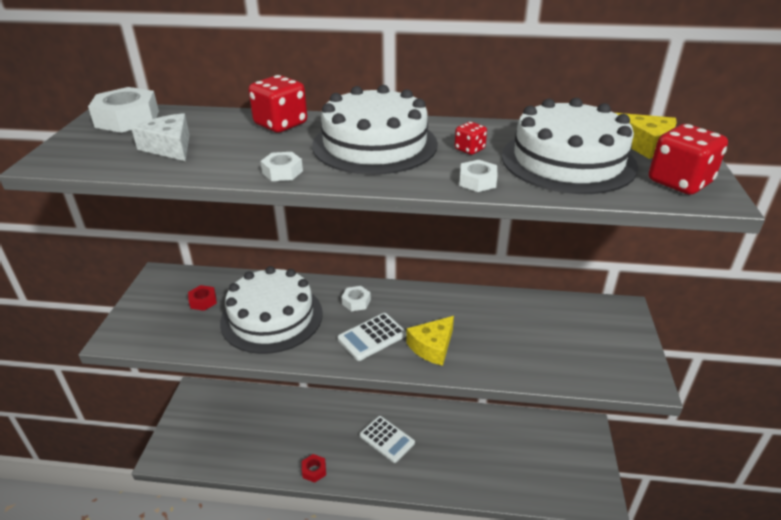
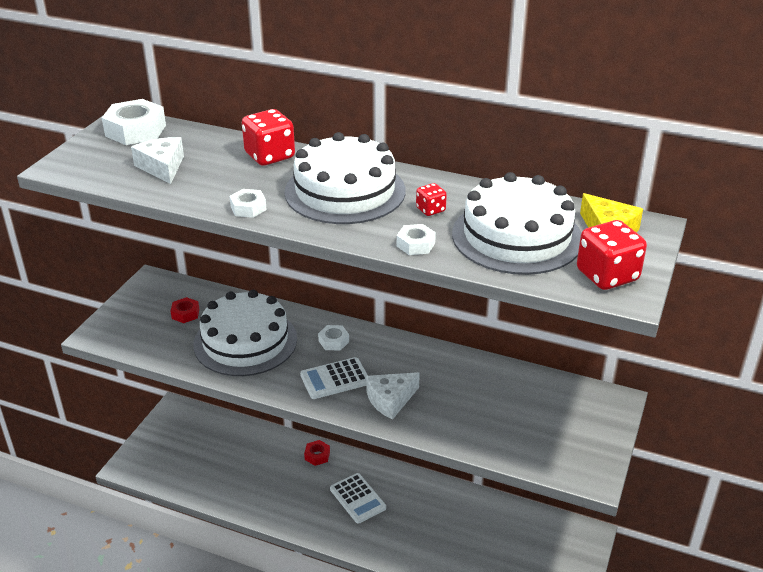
camera: 15 degrees right, 0 degrees up
(314, 470) = (272, 512): red nut -> red nut (317, 455)
(432, 347) = (390, 400): yellow cheese -> white cheese

